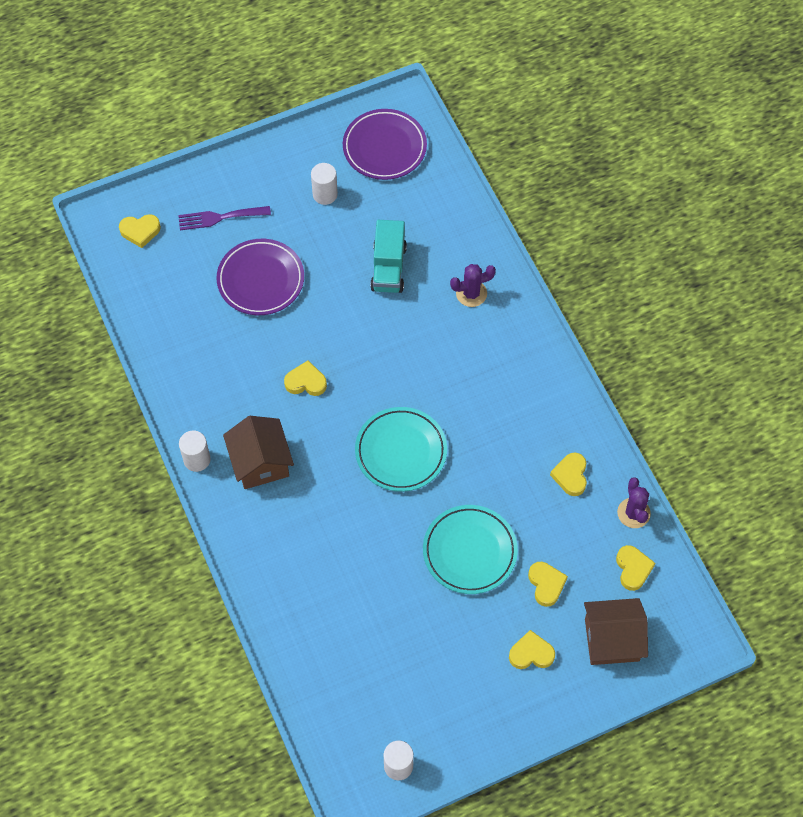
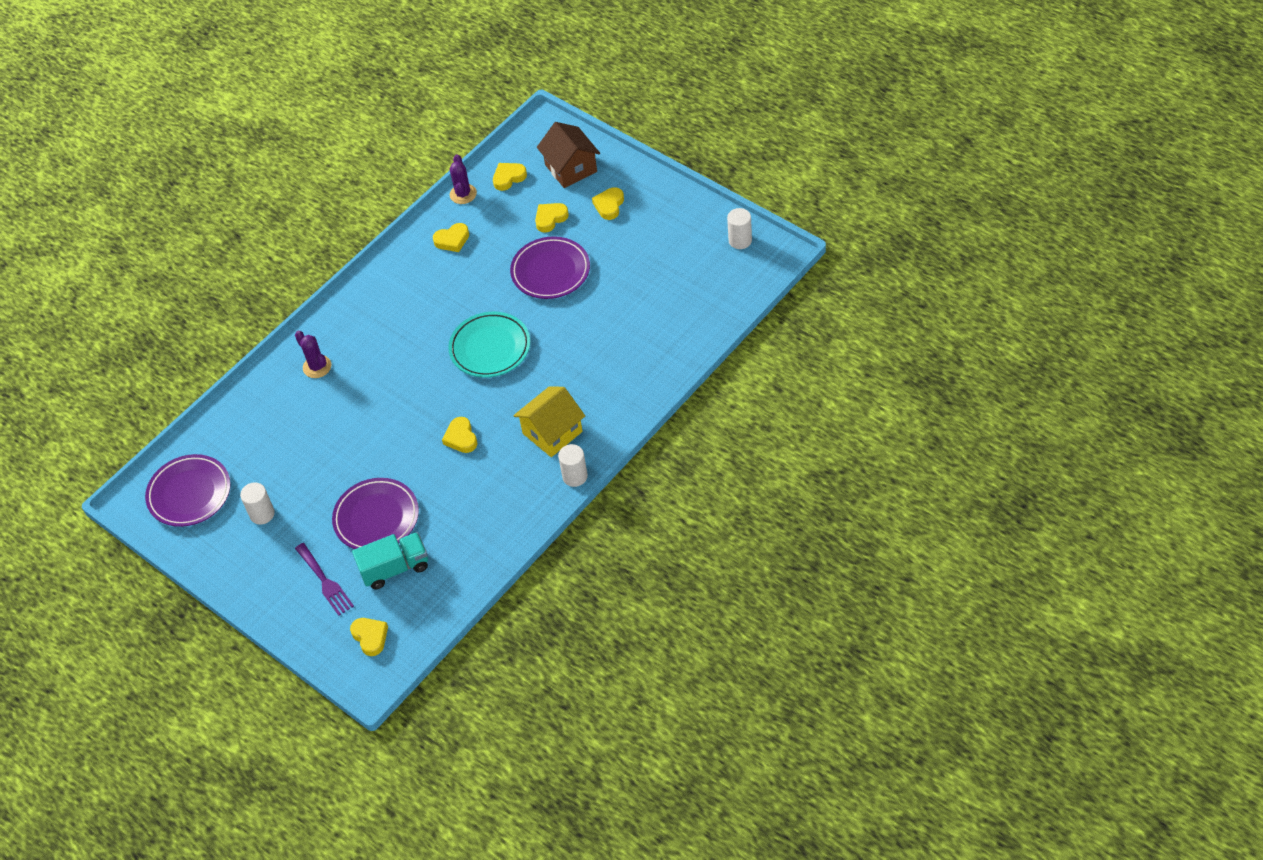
camera: 110 degrees left, 10 degrees down
(260, 462) = (552, 432): brown house -> yellow house
(388, 268) = (319, 433): turquoise truck -> turquoise truck (395, 568)
(469, 551) = (550, 271): turquoise plate -> purple plate
(531, 653) = (609, 205): yellow heart -> yellow heart turned 45 degrees clockwise
(633, 513) = (463, 194): purple cactus -> purple cactus turned 60 degrees counterclockwise

